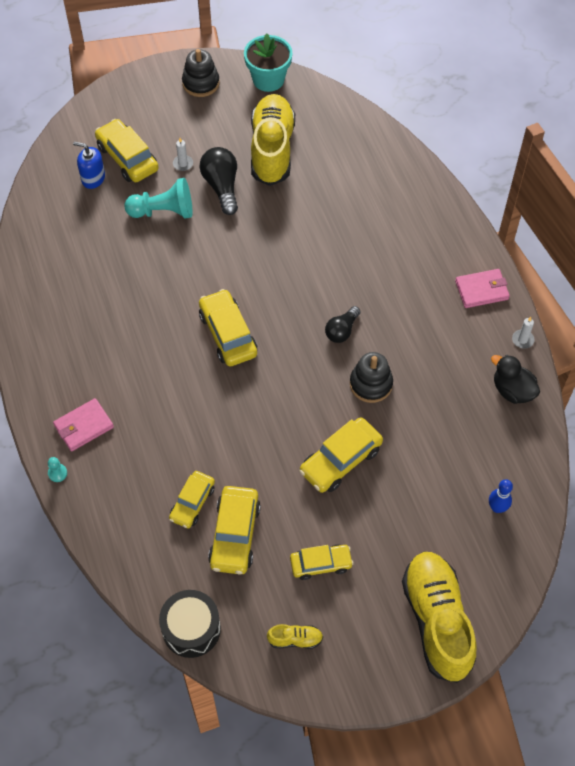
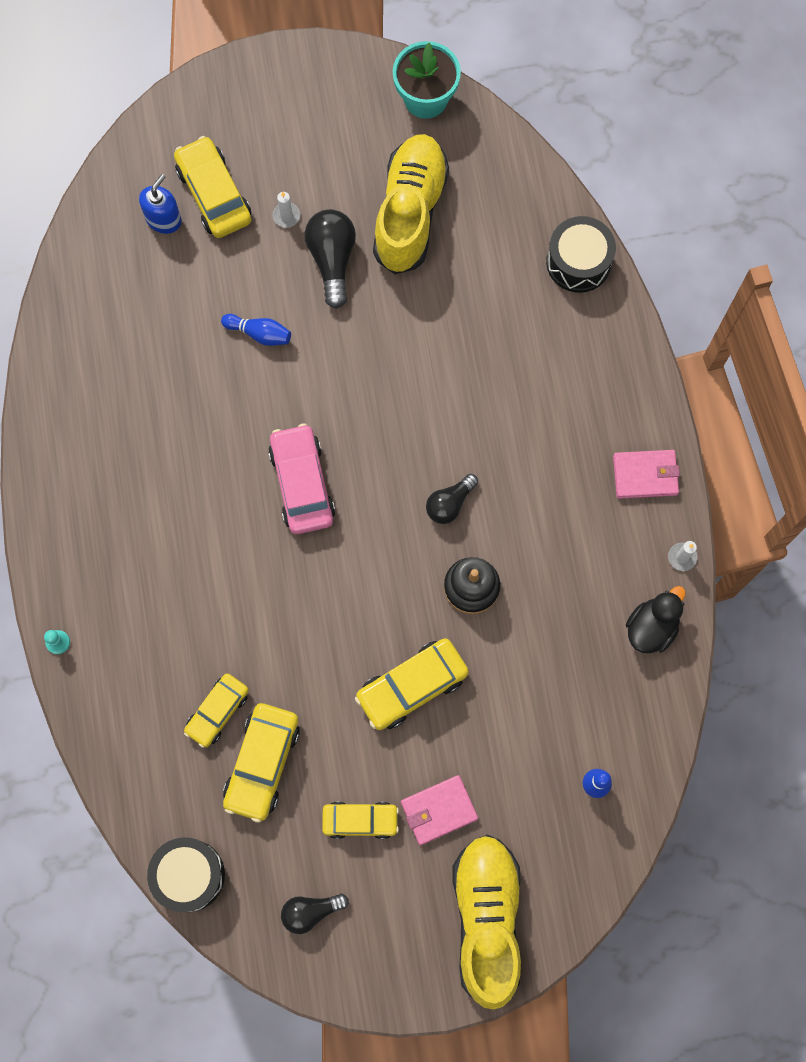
camera: 10 degrees right, 15 degrees up
(84, 426) = (99, 583): pink wallet -> pink wallet (439, 810)
(93, 178) = (163, 219): blue soap dispenser -> blue soap dispenser turned 90 degrees clockwise
(163, 211) = (248, 286): turquoise pawn -> none
(177, 240) = (259, 333): none -> blue bowling pin
(201, 83) = (332, 89): black stacking toy -> none
(228, 334) = (302, 483): yellow car -> pink car
(295, 639) = (311, 911): yellow shoe -> black light bulb
(399, 163) = (578, 262): none -> black drum
(512, 390) = (651, 627): black duck -> black duck turned 75 degrees clockwise

